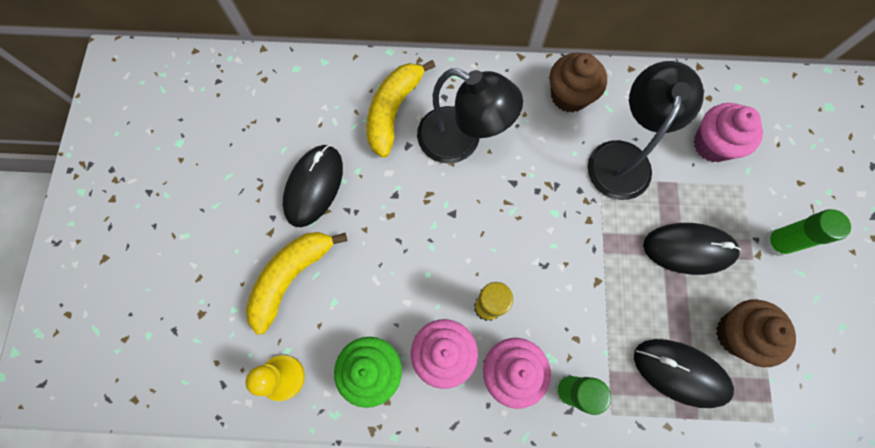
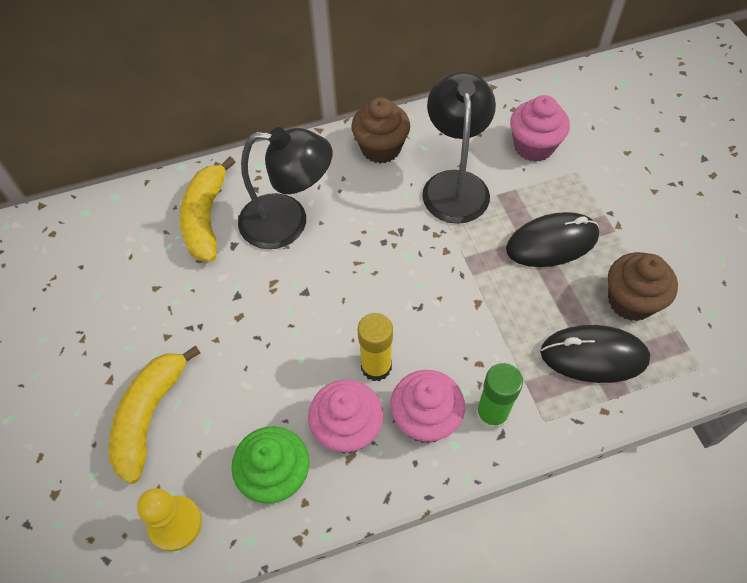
camera: 20 degrees left, 15 degrees down
(314, 186) = (144, 317): black mouse -> none
(776, 243) = (629, 210): green glue stick -> none

